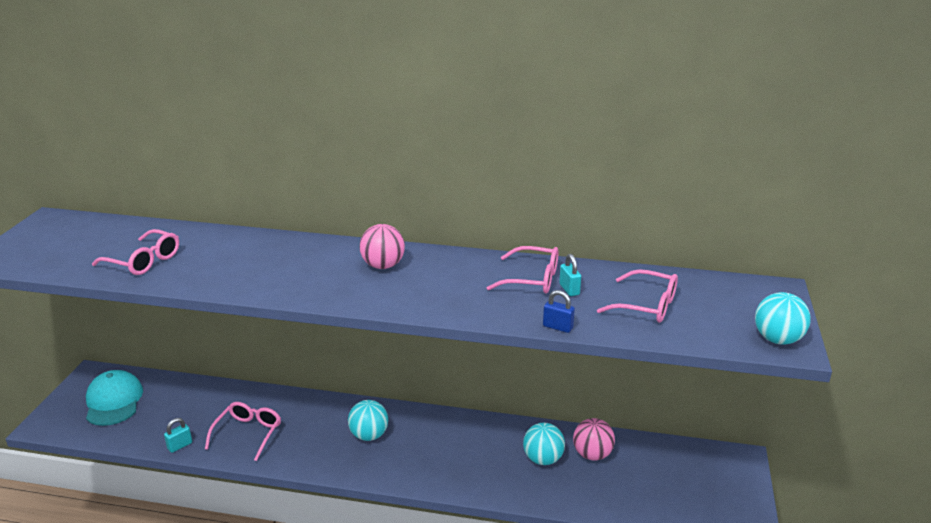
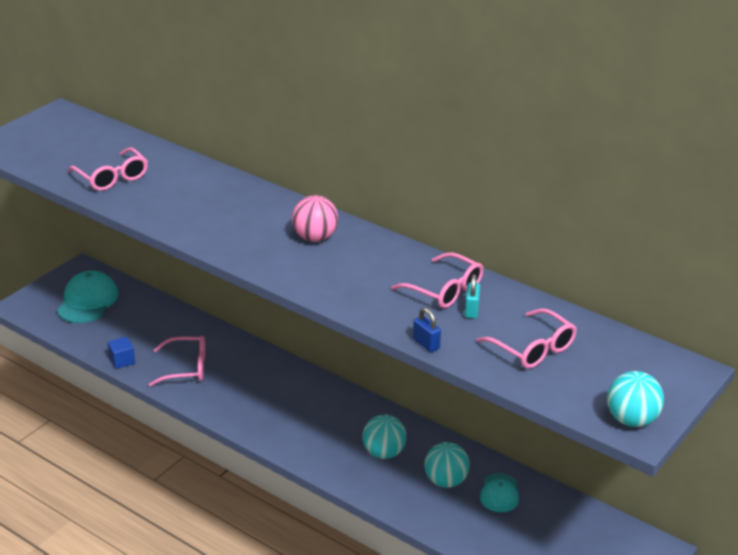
camera: 25 degrees right, 5 degrees up
(180, 446) = (122, 360): turquoise padlock -> blue cube
(248, 433) = (186, 368): pink glasses -> pink glasses turned 45 degrees clockwise
(369, 435) = (294, 404): turquoise ball -> turquoise ball (384, 453)
(592, 454) = (499, 493): pink ball -> turquoise cap

